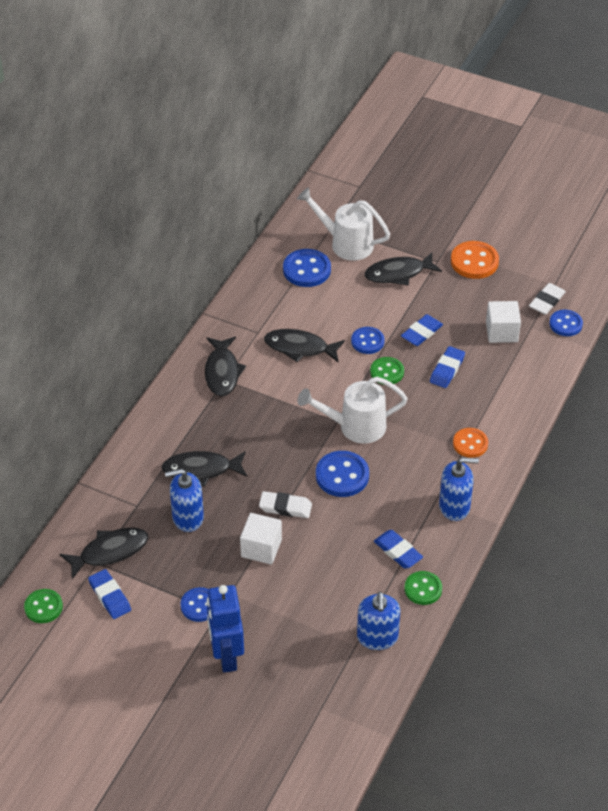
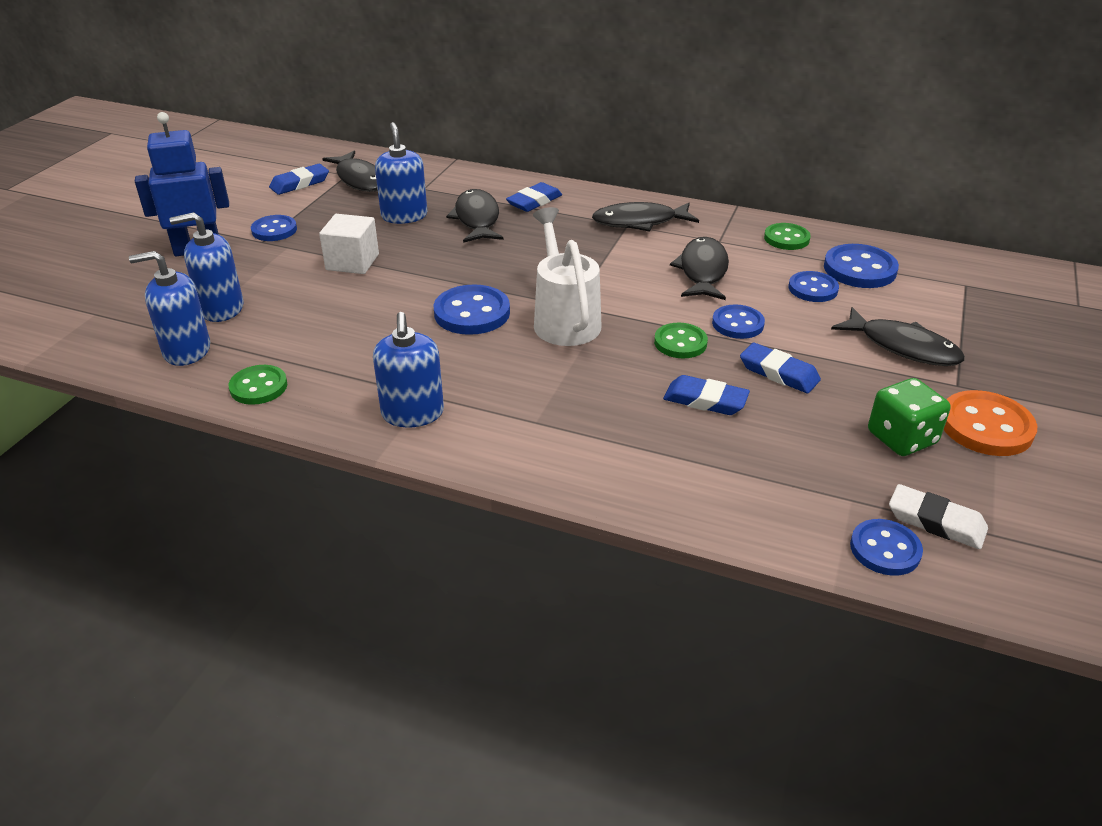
camera: 85 degrees right, 10 degrees down
(43, 607) = (294, 155): green button -> green button (786, 238)
(285, 507) = (417, 274): white eraser -> none
(322, 625) = (221, 309): none -> blue soap dispenser
(329, 298) = (813, 289): none -> blue button
(345, 243) = (937, 298): white watering can -> none
(398, 273) = (902, 347): black fish -> black fish turned 150 degrees clockwise
(398, 551) = (331, 363): blue eraser -> blue eraser (534, 201)
(470, 444) = (545, 428): orange button -> none
(483, 296) = (901, 438): none -> green dice
(501, 332) = (822, 461): white cube -> none

